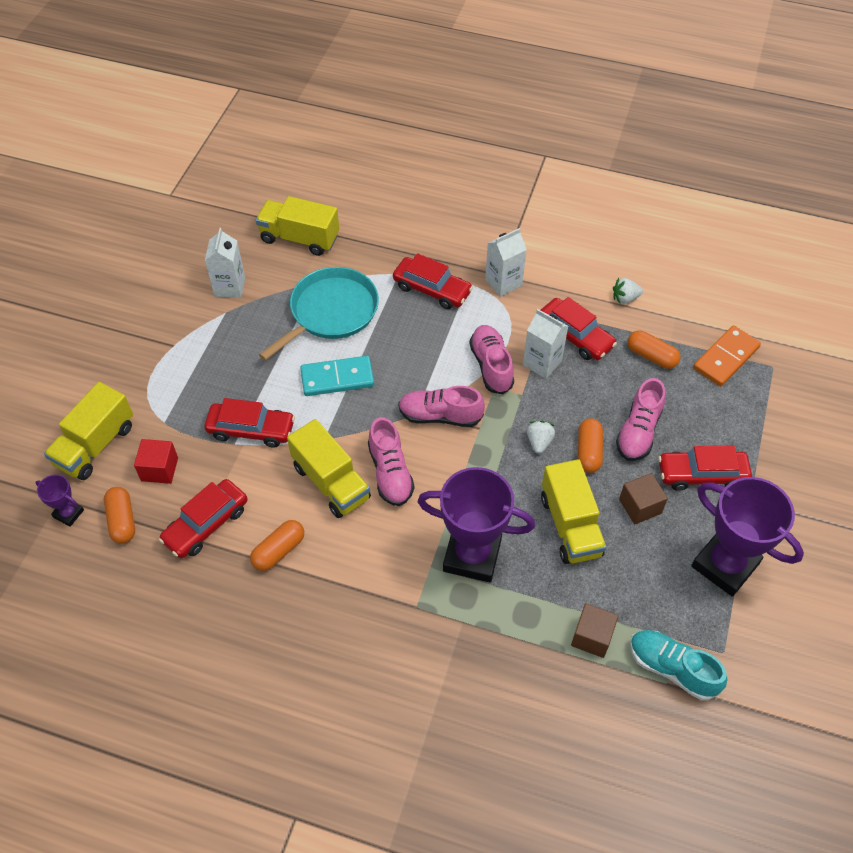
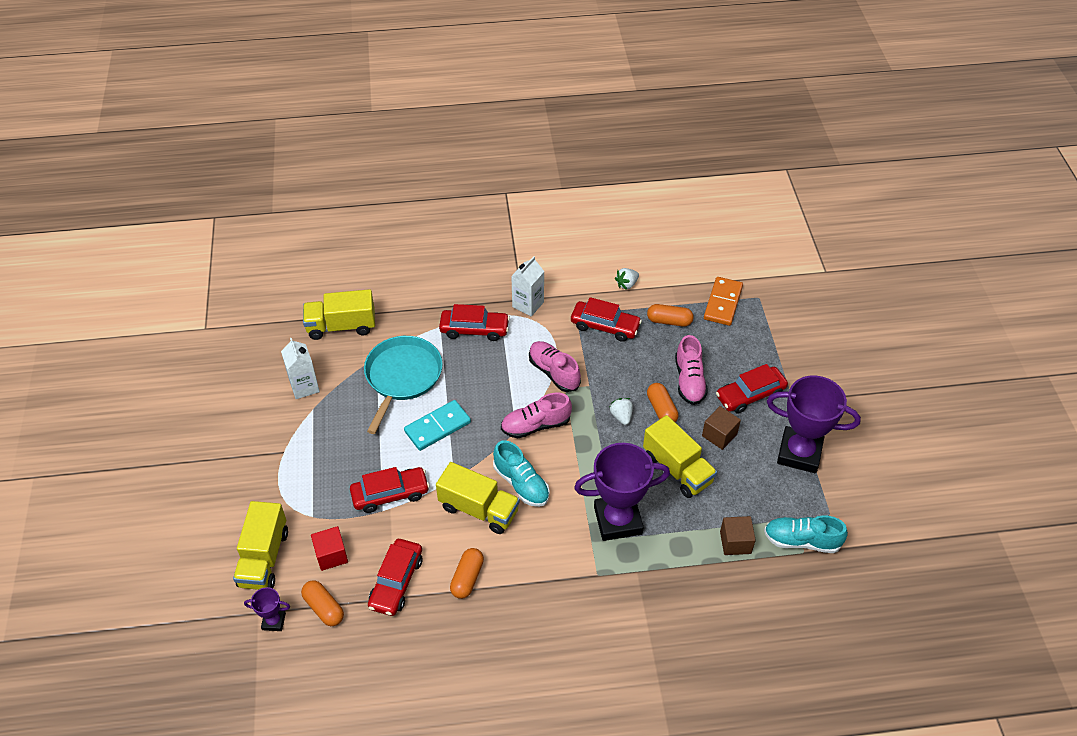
camera: 25 degrees left, 5 degrees down
(390, 473) = (521, 483): pink shoe -> turquoise shoe
(542, 363) = (591, 356): white carton -> none

